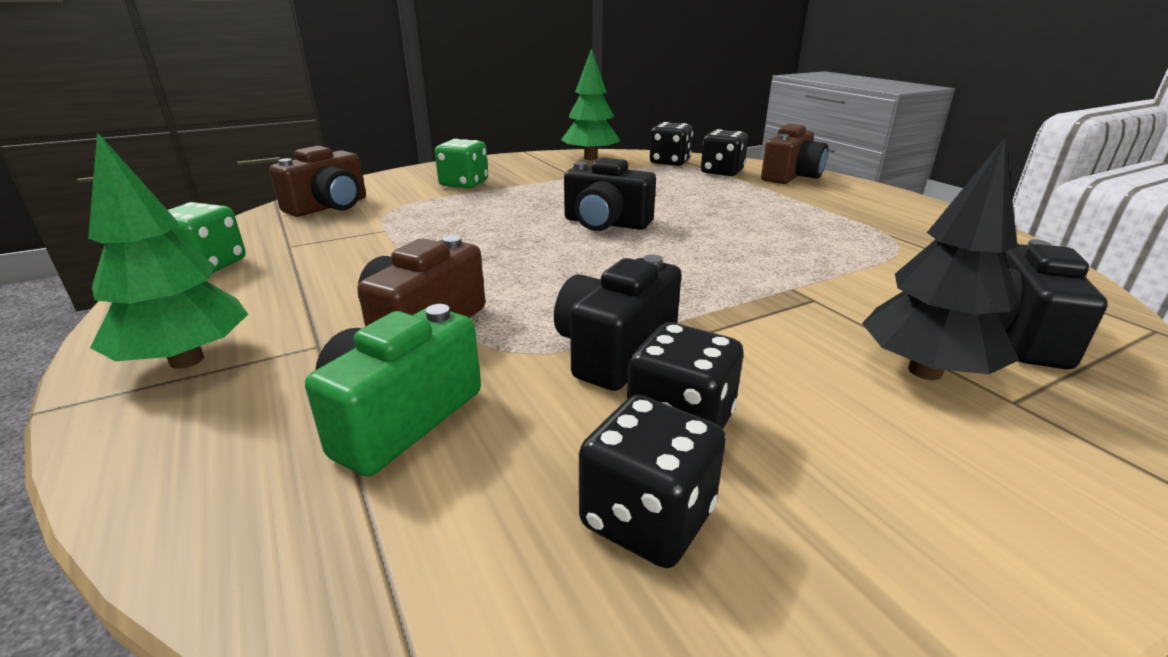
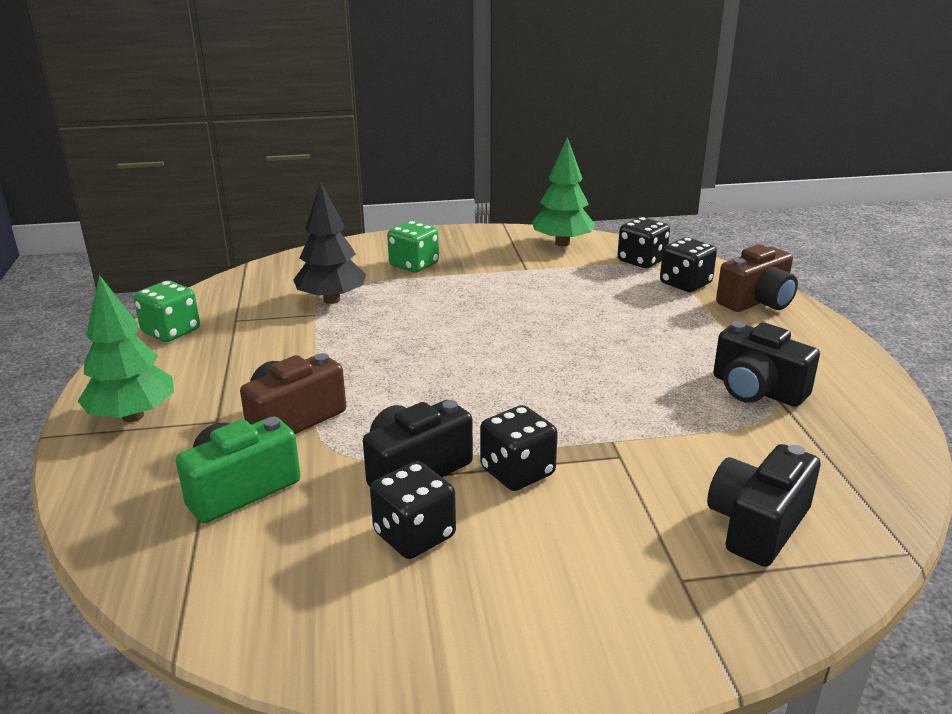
camera: 20 degrees right, 0 degrees up
(329, 207) = (284, 278): brown camera -> none
(606, 223) = (508, 337): black camera -> black camera (756, 390)
(647, 518) = (344, 589): black dice -> black dice (517, 472)
(924, 371) = (638, 540): black tree -> black tree (331, 300)

